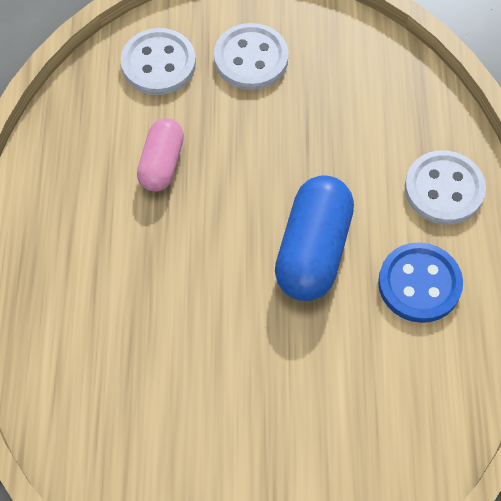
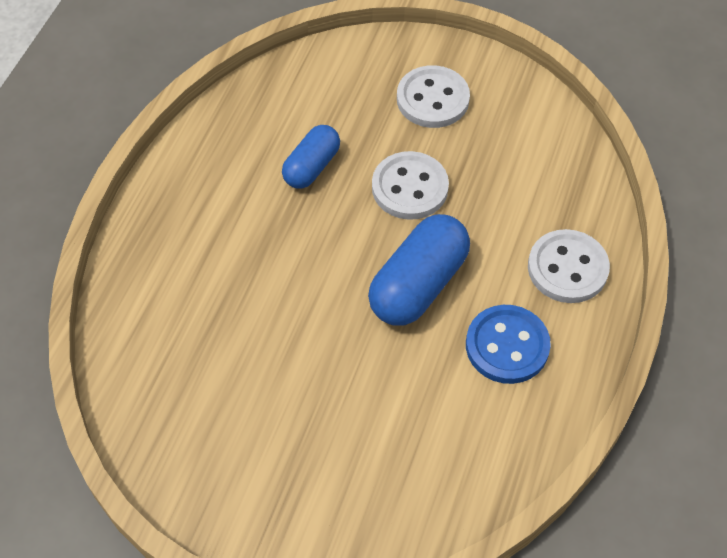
camera: 20 degrees right, 5 degrees down
(158, 64) = (346, 80): white button -> white button (410, 187)
(161, 163) = (311, 166): pink capsule -> blue capsule

